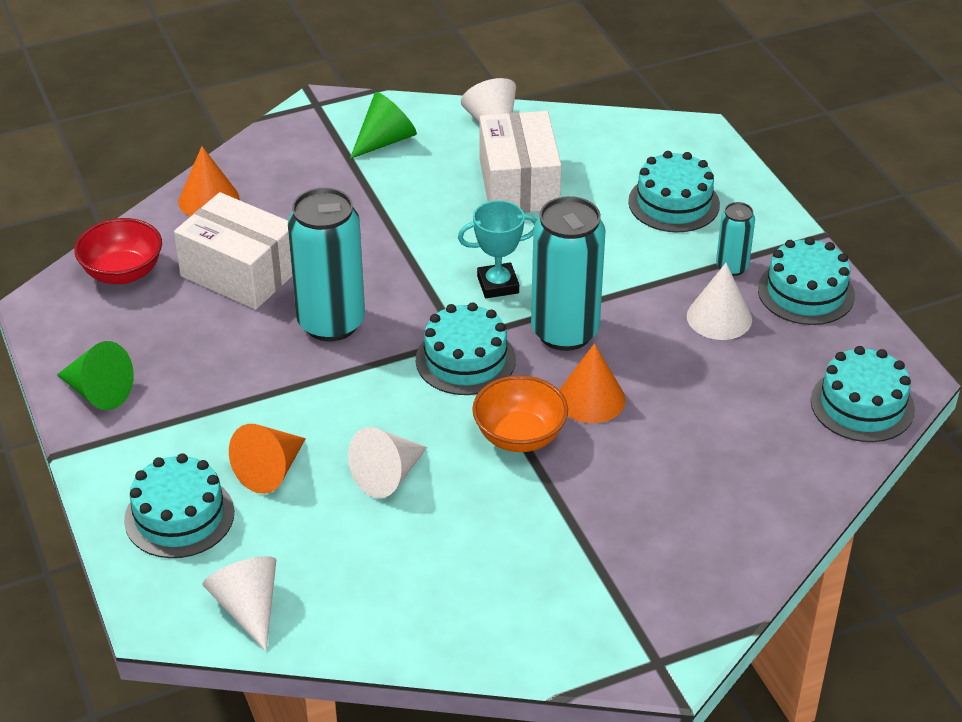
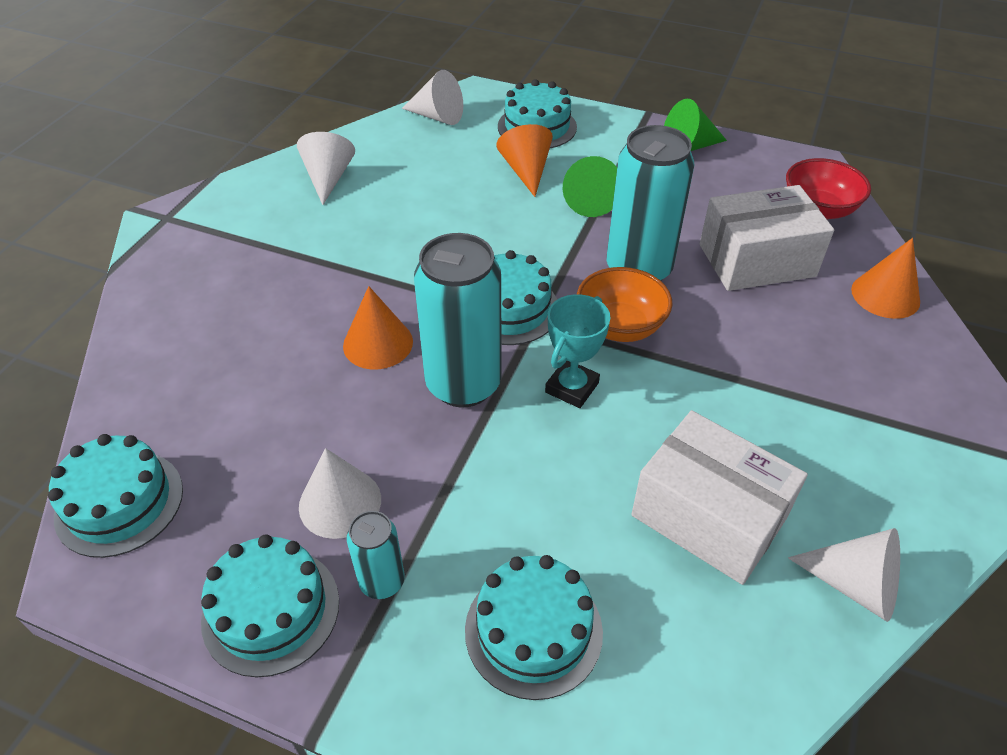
camera: 135 degrees right, 5 degrees up
(385, 140) = (894, 466): green cone -> green cone (590, 200)
(388, 476) = (454, 209): white cone -> white cone (328, 178)
(519, 436) = (399, 283): orange bowl -> orange bowl (620, 326)

